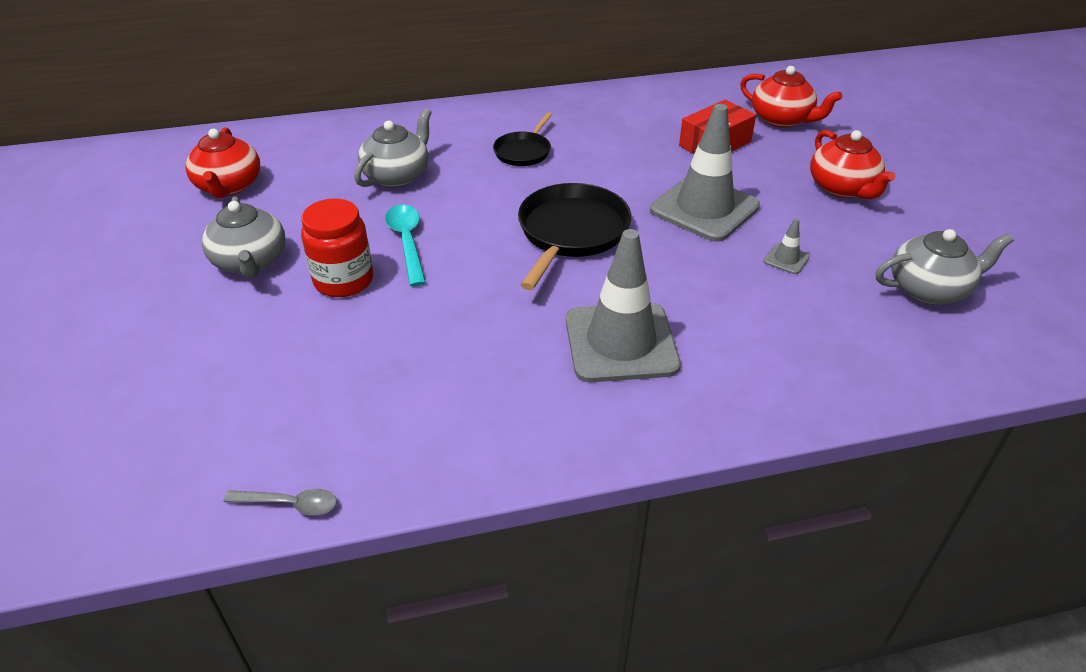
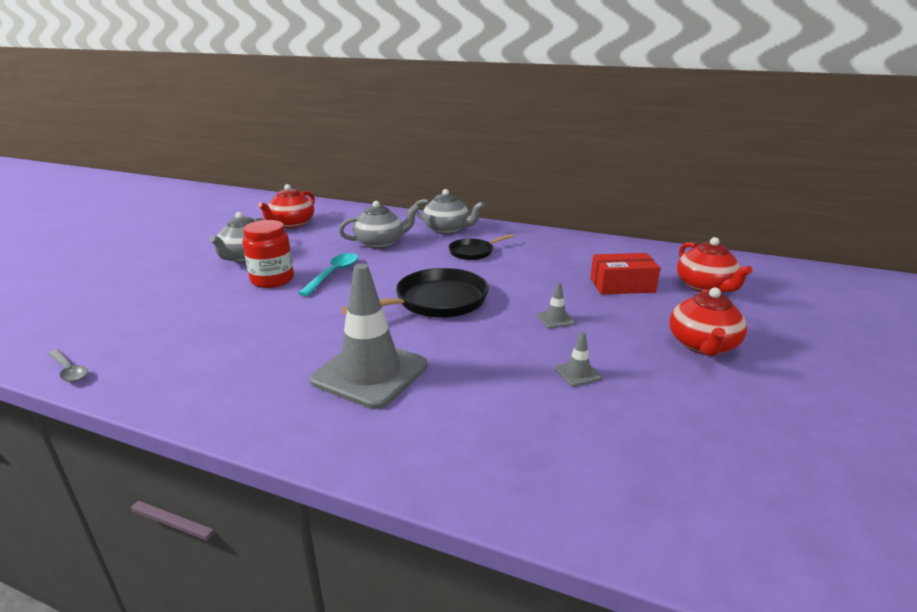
camera: 35 degrees right, 15 degrees down
(704, 208) = (555, 319): grey traffic cone -> grey traffic cone, size x0.40
(929, 289) = (694, 449): grey teapot -> grey teapot (447, 229)

